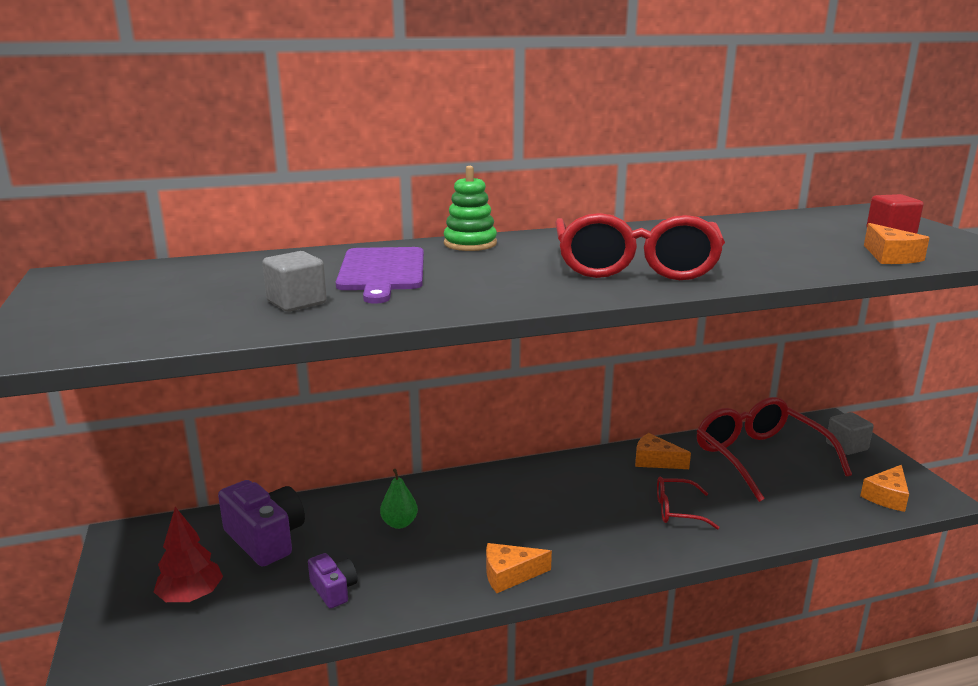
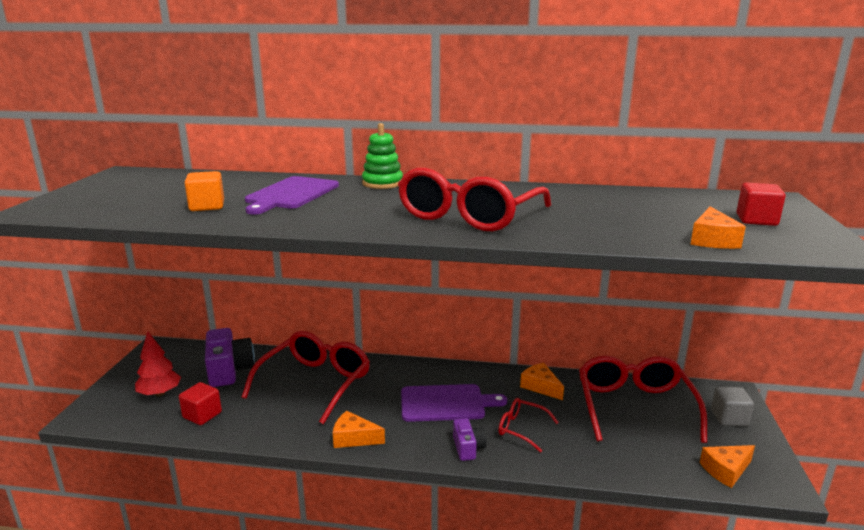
camera: 25 degrees right, 0 degrees up
(284, 606) = (202, 415): none -> red cube
(296, 302) = (207, 206): grey cube -> orange cube
(334, 590) = (238, 414): purple camera -> purple camera (468, 448)
(399, 523) = (315, 383): green pear -> red glasses
(575, 505) = (446, 403): none -> purple cutting board

